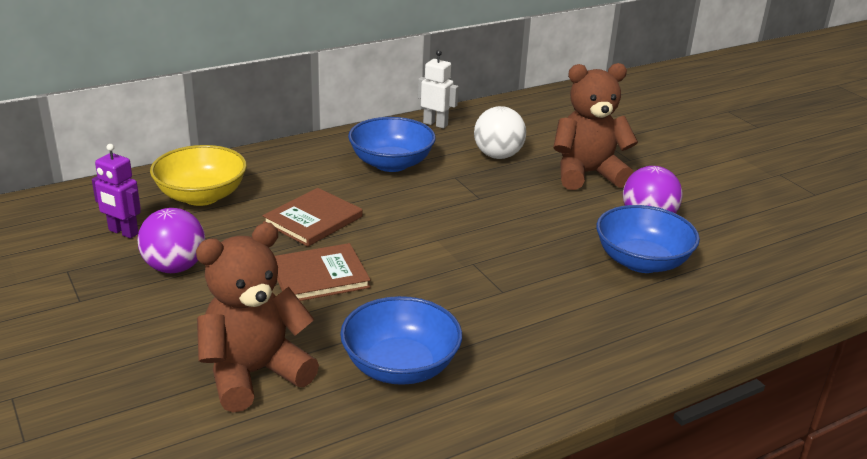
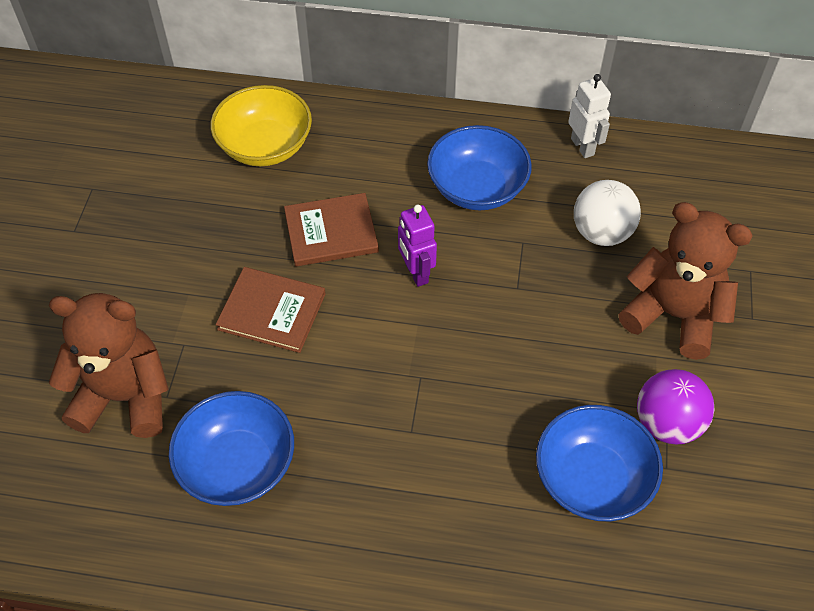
camera: 40 degrees right, 25 degrees up
(123, 232) = (167, 162): purple robot -> purple robot (416, 273)
(175, 267) = (170, 231): purple ball -> none

